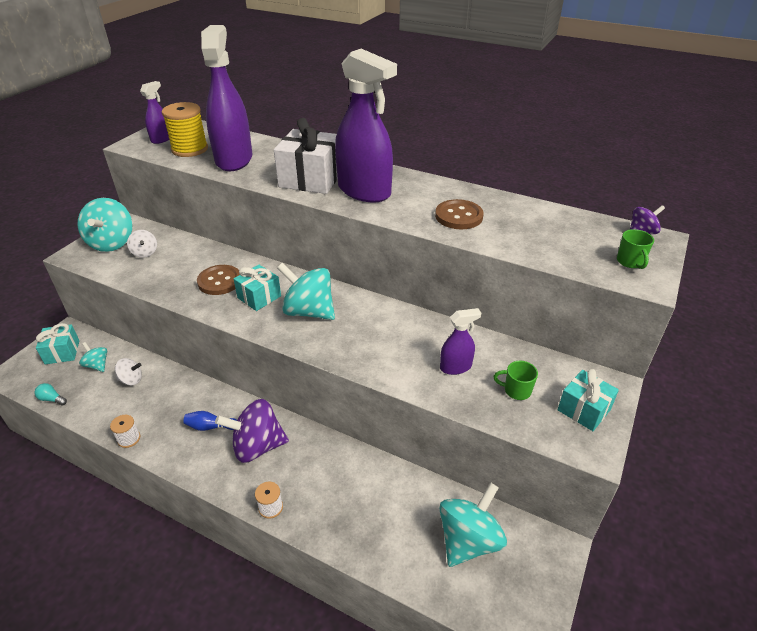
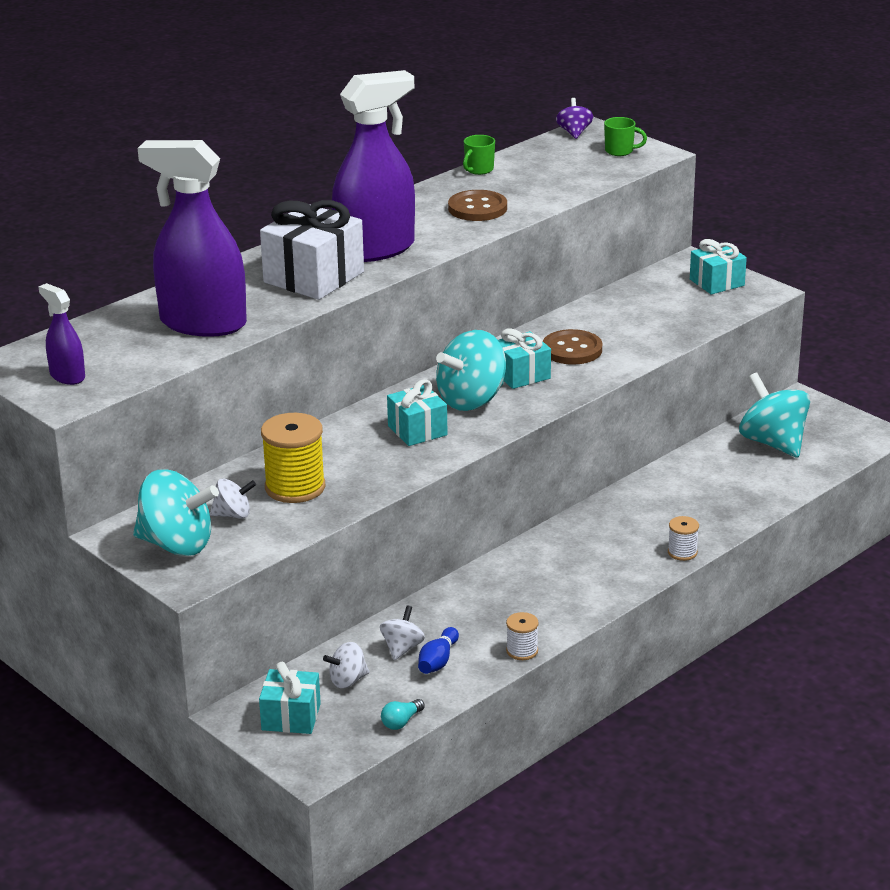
camera: 70 degrees left, 10 degrees down
(97, 365) = (347, 680): turquoise spinning top -> white spinning top
(190, 149) = (132, 354): yellow spool -> yellow spool (295, 487)
(211, 427) = (535, 585): blue bowling pin -> blue bowling pin (438, 661)
(219, 281) = (359, 456): brown button -> brown button (572, 350)
(257, 446) = (587, 553): purple spinning top -> none
(355, 327) = (521, 375): none -> turquoise gift
(456, 367) = (624, 330): purple spray bottle -> none
(516, 390) = (675, 307): green mug -> green mug (478, 170)

